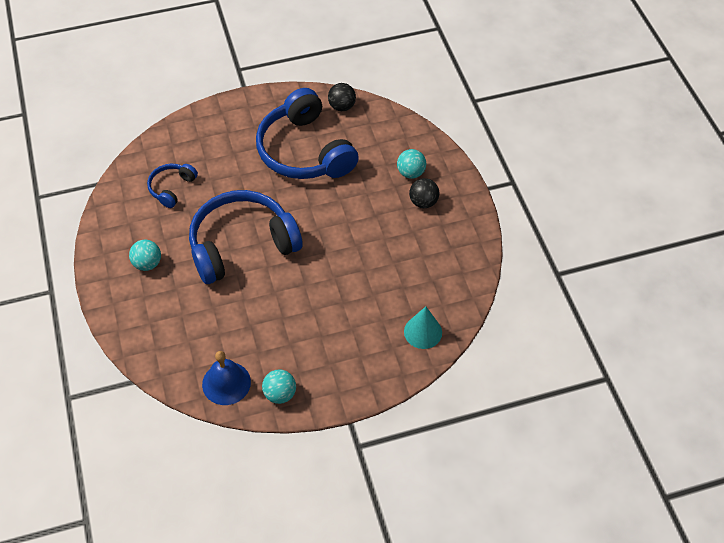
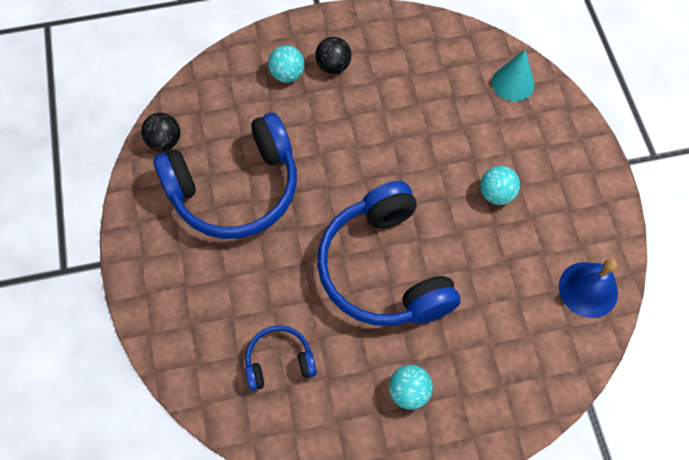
camera: 85 degrees left, 10 degrees up
(172, 188) = (279, 361): blue headphones -> blue headphones turned 135 degrees clockwise
(280, 394) = (599, 230): turquoise ball -> turquoise ball (496, 194)

